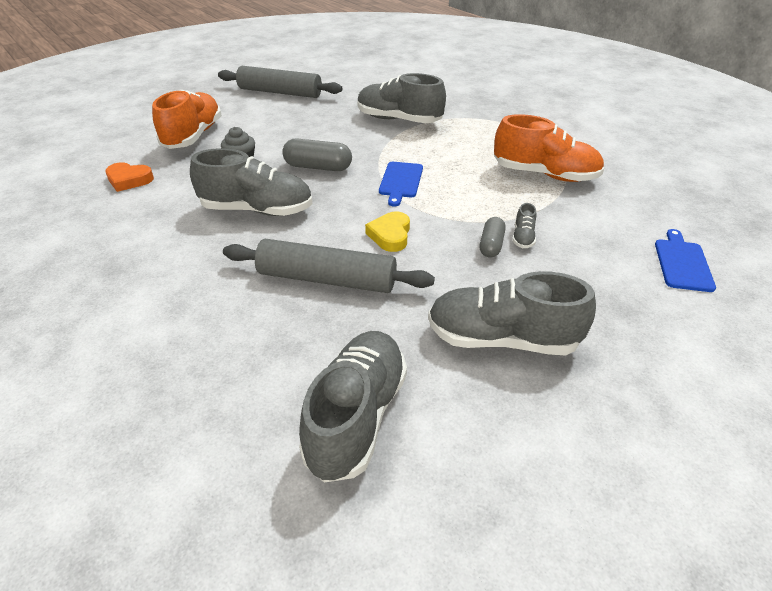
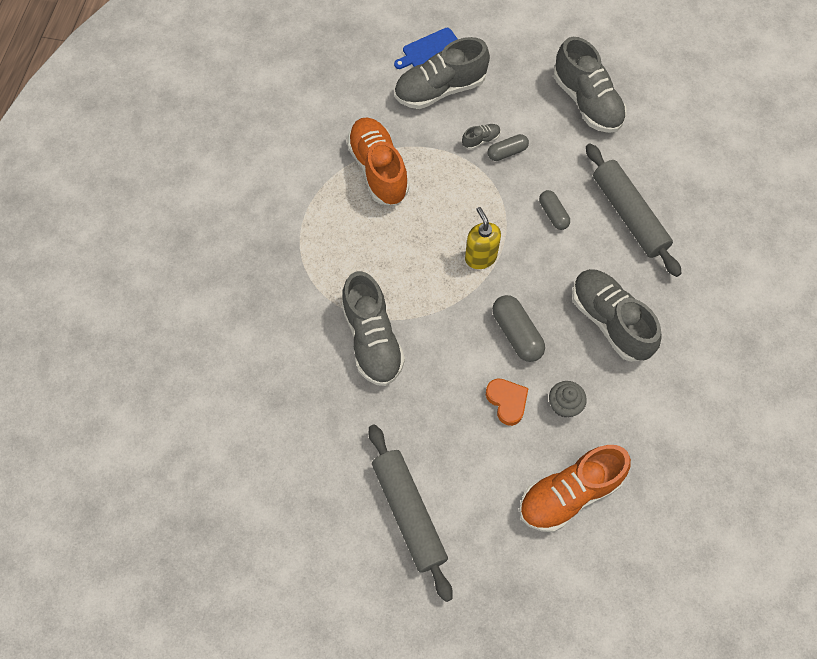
camera: 130 degrees left, 25 degrees up
(129, 180) = (674, 460): orange heart -> orange heart (507, 401)
(357, 416) = (696, 128): grey shoe -> grey shoe (440, 89)
(390, 235) = (553, 214): yellow heart -> grey capsule
(400, 181) = (480, 257): blue cutting board -> yellow soap dispenser

